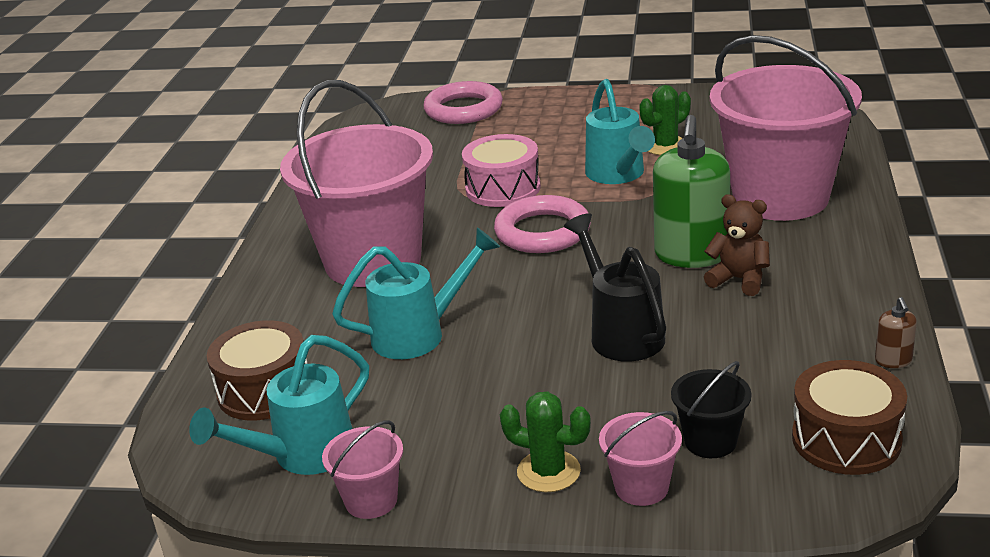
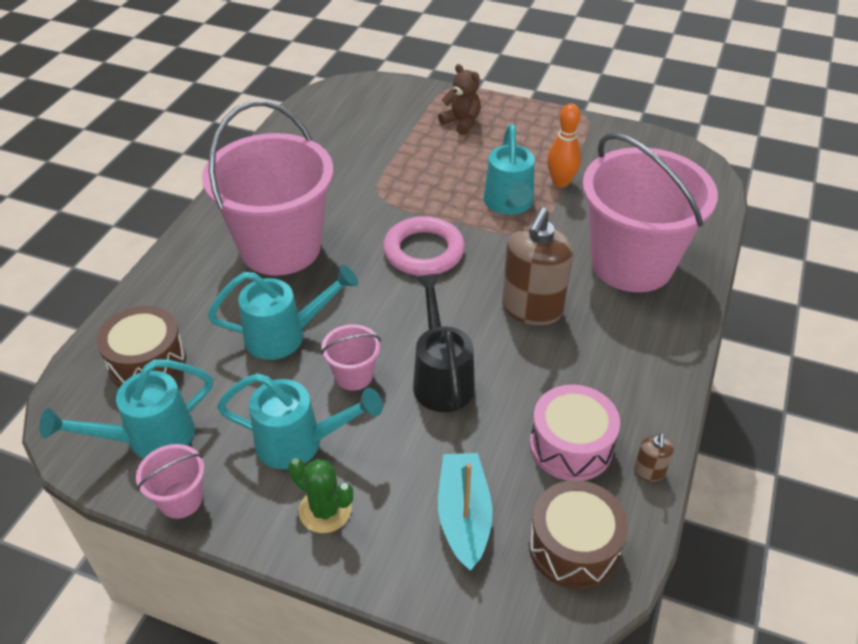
camera: 10 degrees right, 15 degrees up
(463, 109) = (415, 101): pink ring -> none
(488, 421) = (300, 443): none -> turquoise watering can
(503, 188) = (411, 196): pink drum -> pink drum (571, 446)
(641, 487) = (390, 549): pink bucket -> pink bucket (353, 375)
(665, 146) = (561, 182): green cactus -> orange bowling pin
(691, 255) = (532, 308): green soap dispenser -> brown soap dispenser
(710, 441) = (463, 516): black bucket -> turquoise boat
(739, 280) = (559, 346): brown teddy bear -> brown teddy bear (461, 123)

